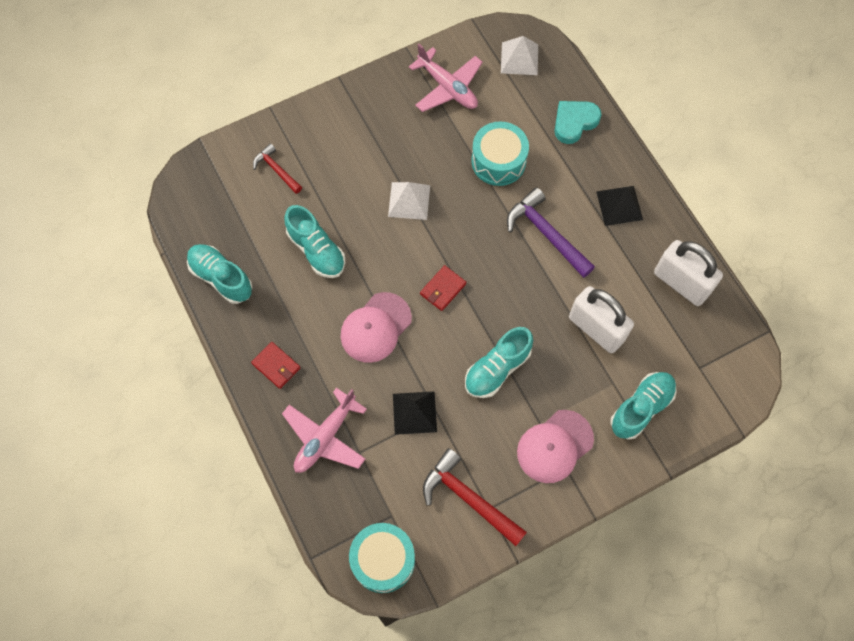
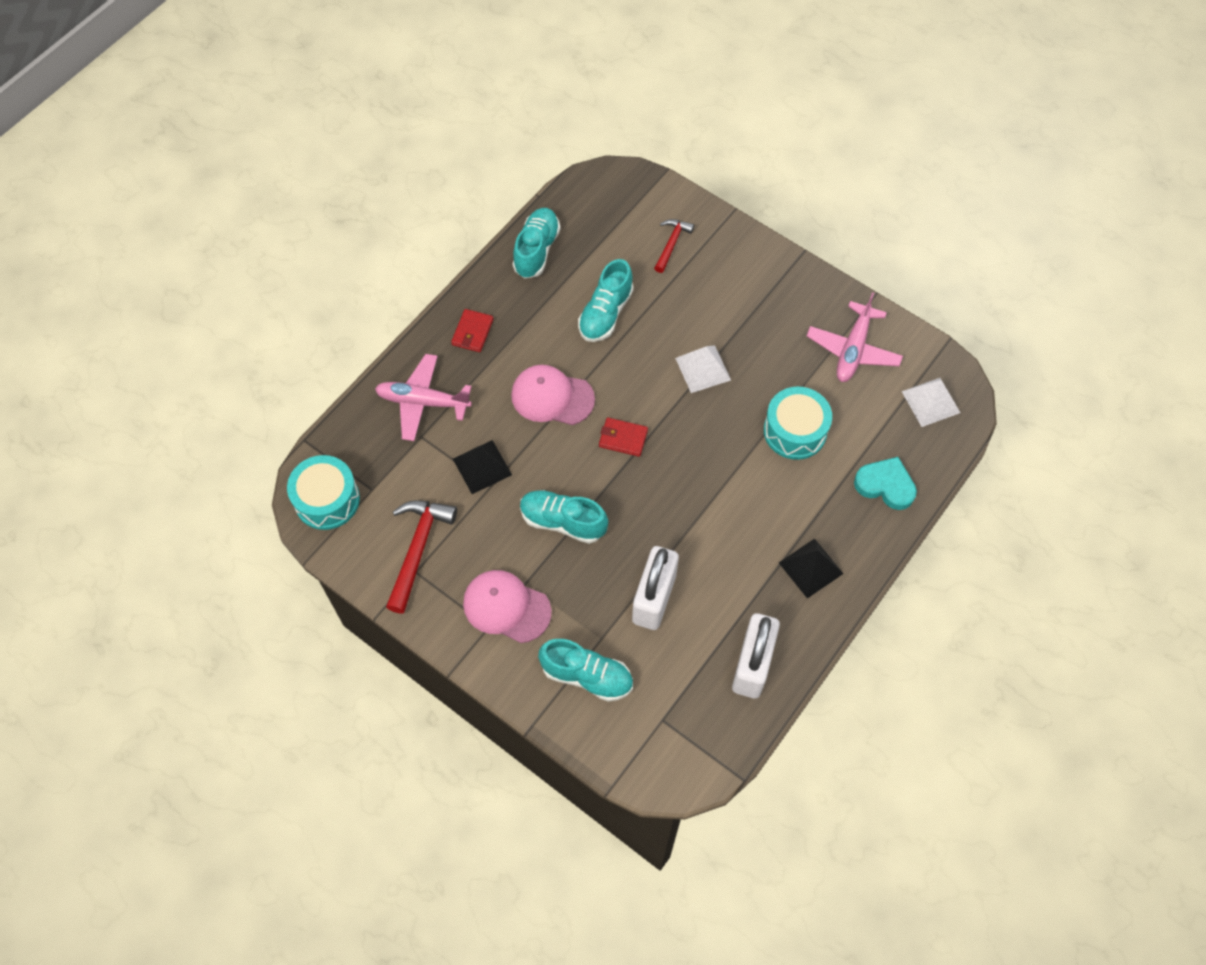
camera: 65 degrees right, 5 degrees down
(546, 234) = (736, 509): purple hammer -> none

